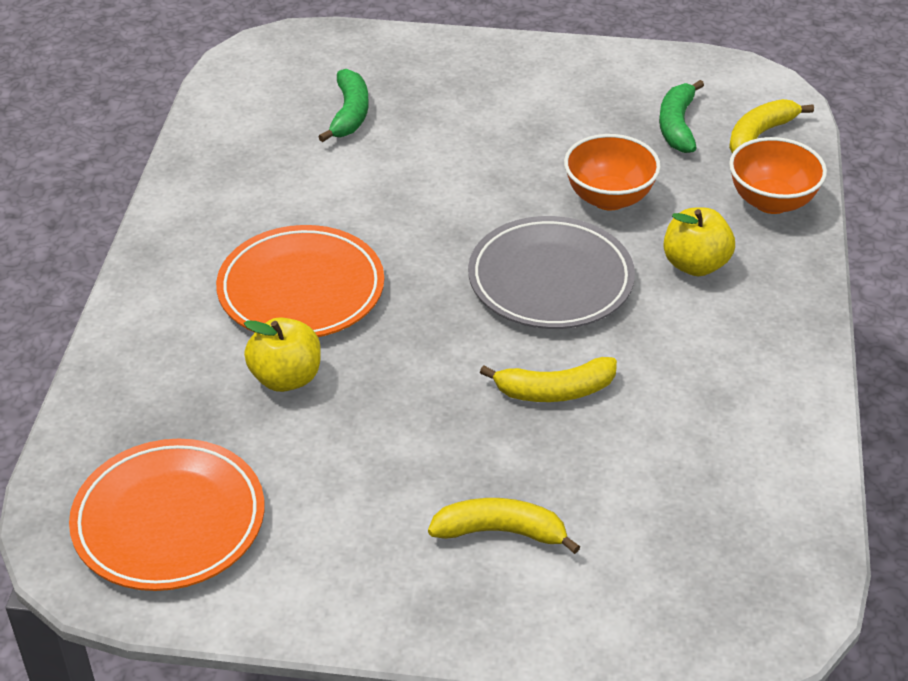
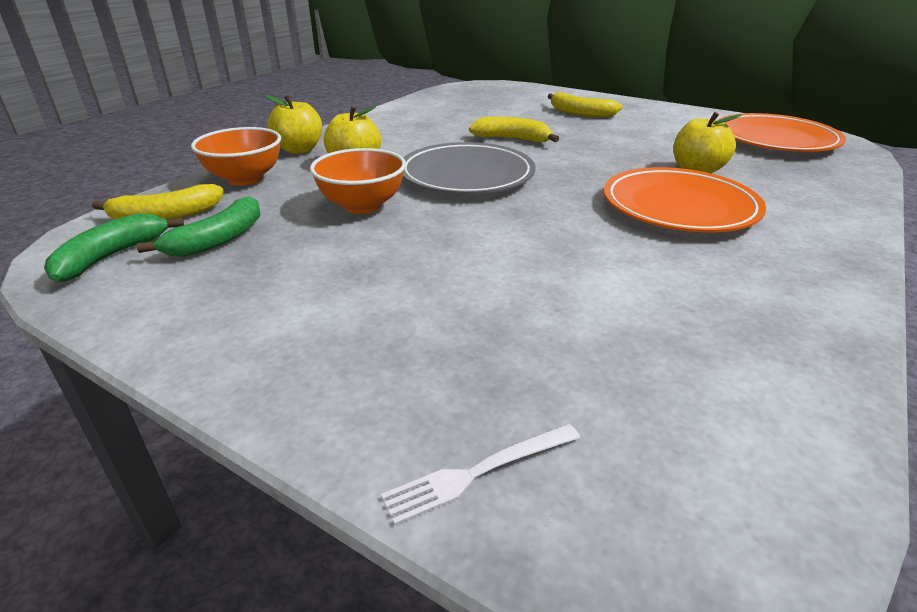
camera: 155 degrees left, 10 degrees down
(349, 114) = (577, 351): green banana -> green banana (112, 256)
(373, 48) = (478, 472): none -> white fork
(793, 272) = (299, 150): none -> yellow apple

